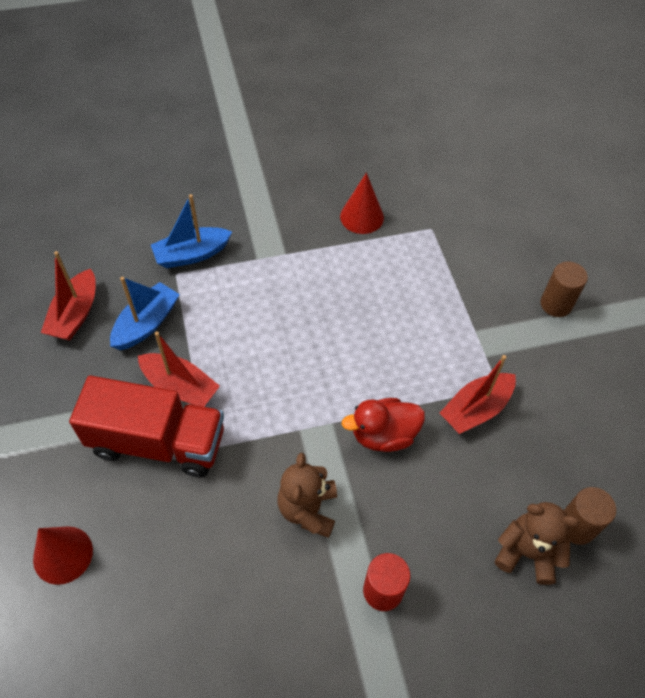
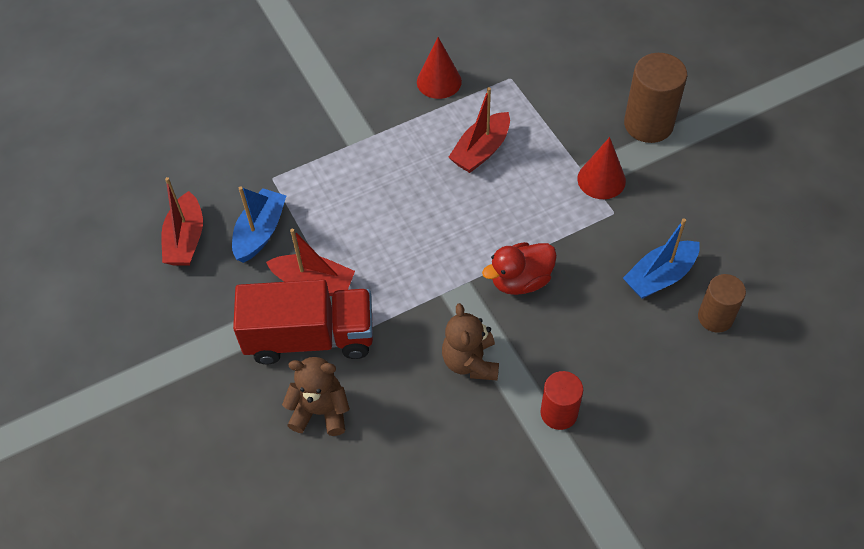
camera: 10 degrees left, 0 degrees up
(63, 554) = (256, 455): red cone -> red cone (601, 179)
(192, 254) = (281, 156): blue boat -> blue boat (659, 276)
(475, 409) = (599, 237): red boat -> red boat (481, 151)
(527, 552) = (677, 350): brown teddy bear -> brown teddy bear (320, 411)
(556, 304) = (648, 124): brown cylinder -> brown cylinder, size x1.57

